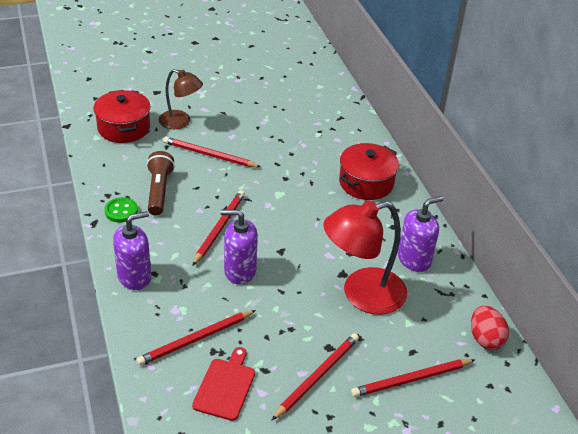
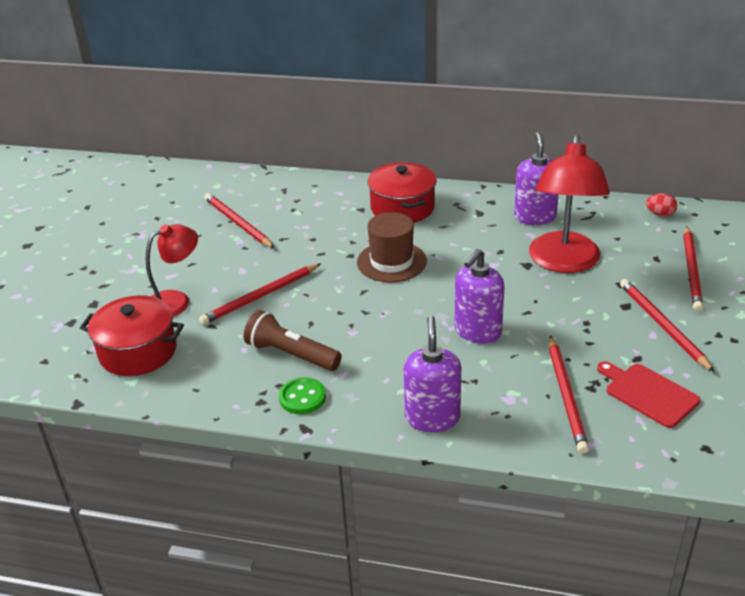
camera: 55 degrees left, 5 degrees down
(181, 122) = (176, 301): brown lamp -> red lamp
(219, 228) = (396, 326): red pencil -> red pencil (237, 223)
(292, 201) = (391, 262): none -> brown hat
(485, 339) = (660, 214): red egg -> red egg, size x0.64

